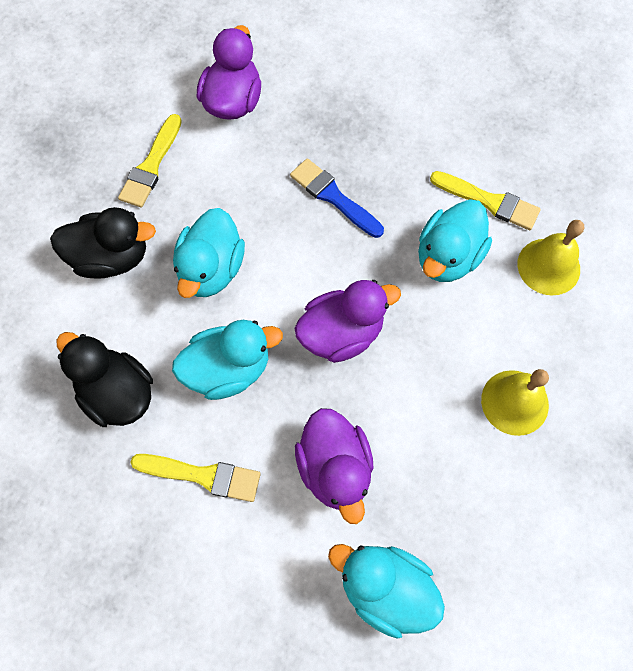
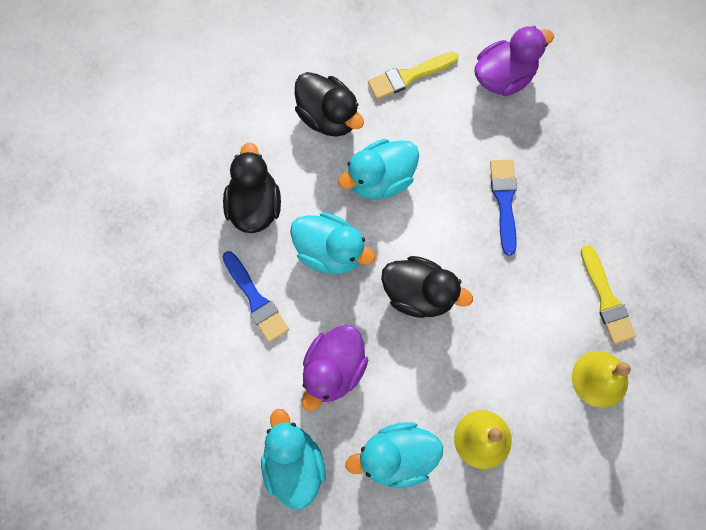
camera: 45 degrees right, 5 degrees up
(203, 476) = (256, 300): yellow brush -> blue brush
(341, 333) = (419, 294): purple duck -> black duck
(448, 257) = (538, 309): turquoise duck -> turquoise duck (396, 457)

